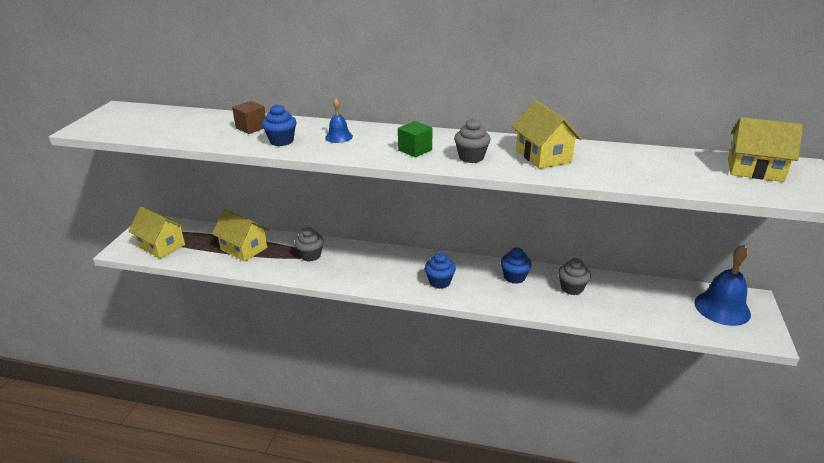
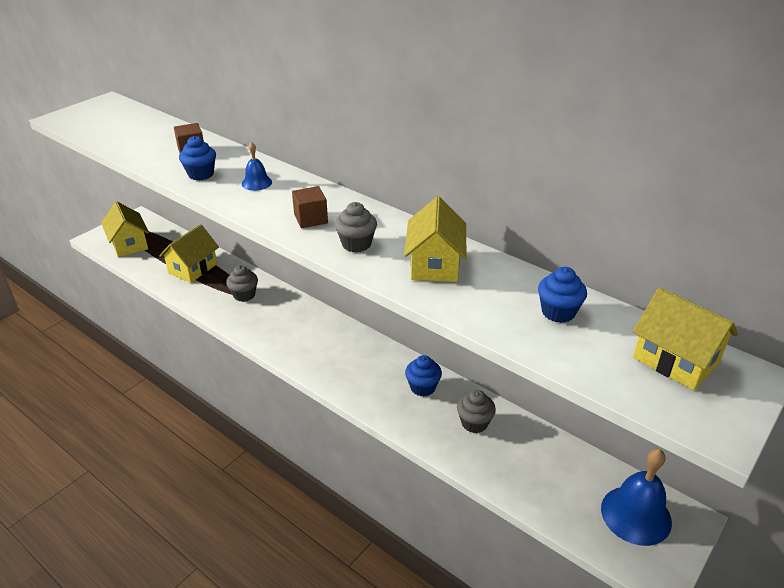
camera: 25 degrees right, 5 degrees up
(244, 248) = (193, 268): yellow house -> yellow house turned 60 degrees clockwise
(415, 150) = (311, 219): green cube -> brown cube
(440, 282) = (341, 366): blue cupcake -> blue cupcake (558, 312)

